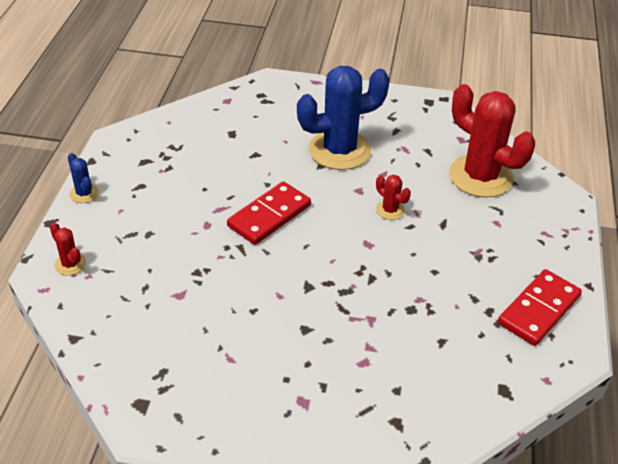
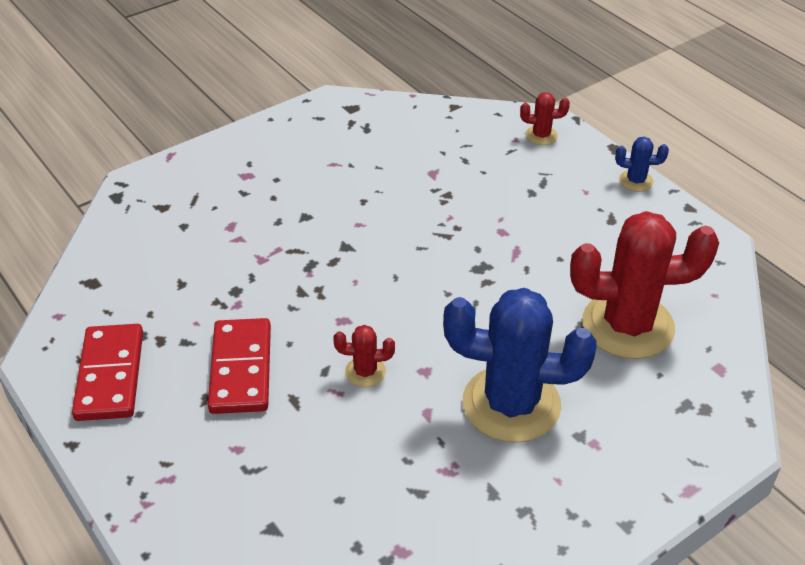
camera: 135 degrees right, 0 degrees up
(269, 216) = (466, 277): red domino -> red domino (241, 369)
(339, 150) = (511, 404): blue cactus -> blue cactus turned 75 degrees clockwise
(480, 176) = (315, 503): red cactus -> red cactus (627, 326)

